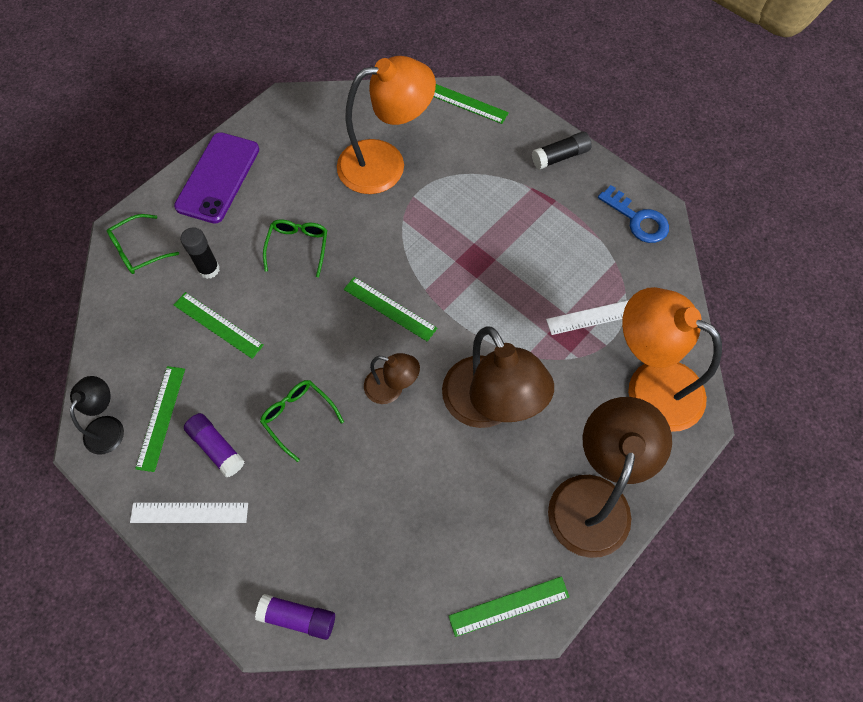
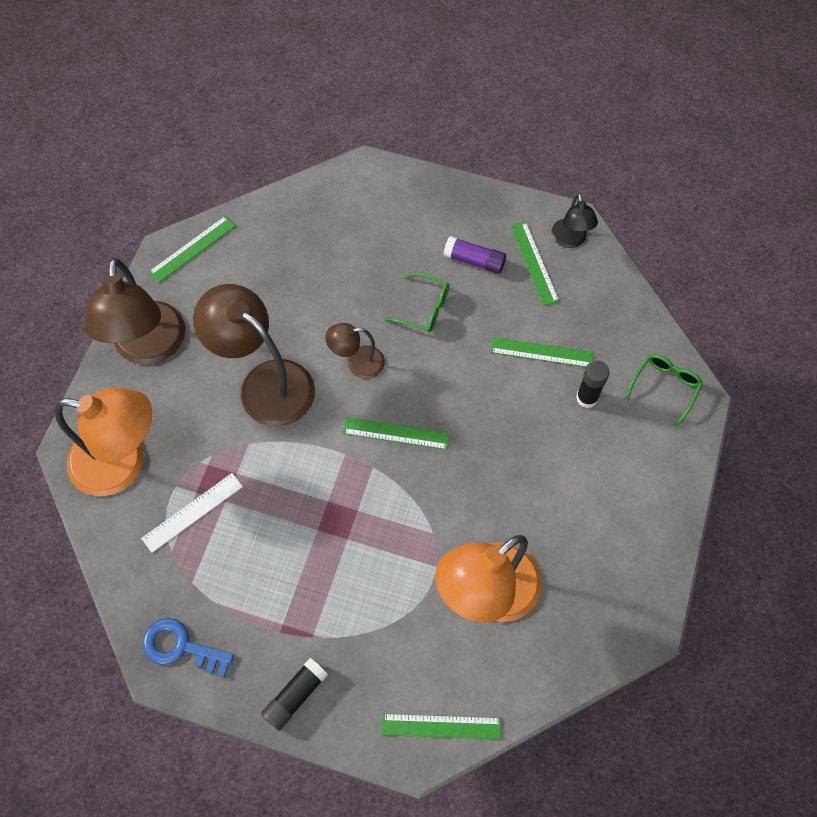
camera: 155 degrees right, 0 degrees up
(189, 512) = (464, 212): white ruler -> none
(218, 178) = (649, 496): purple phone -> none
(298, 247) = (519, 456): green glasses -> none
(298, 617) = (343, 184): purple glue stick -> none

